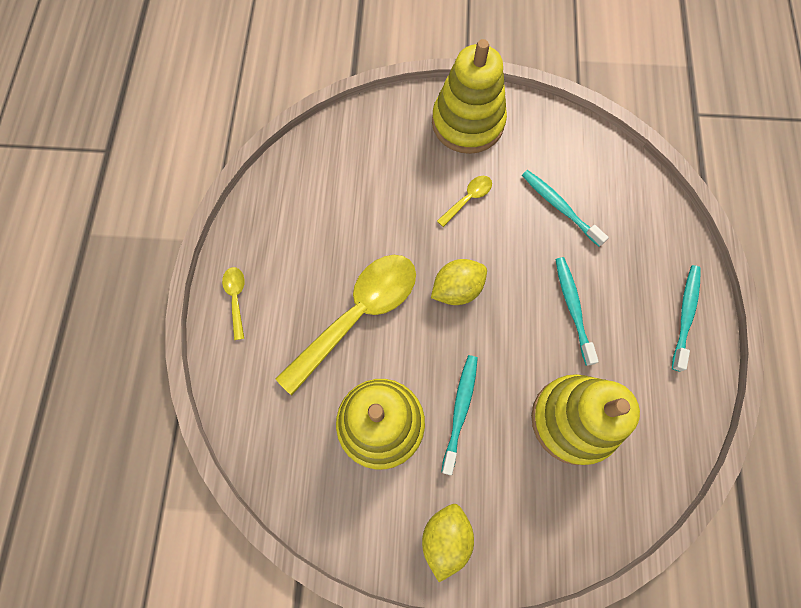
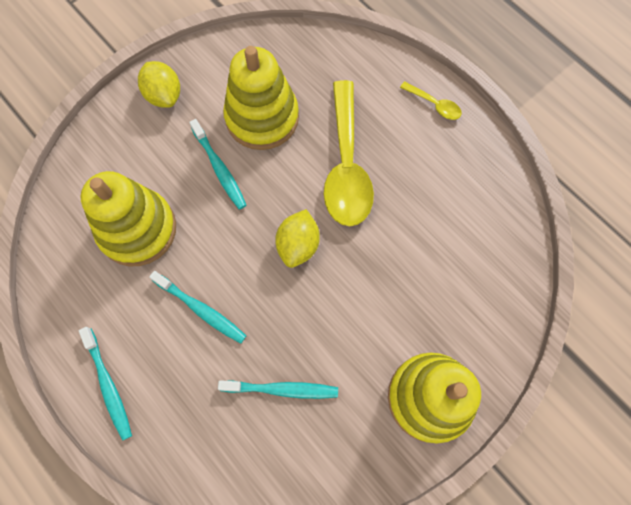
camera: 135 degrees right, 0 degrees up
(468, 199) = (359, 324): yellow spoon -> none

